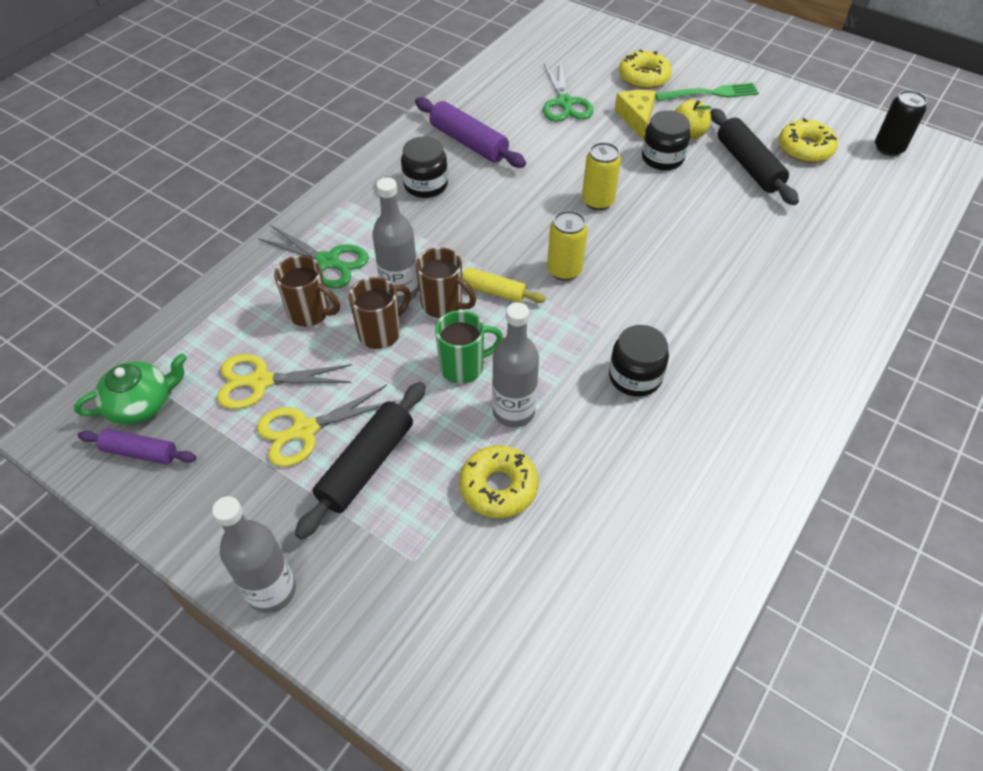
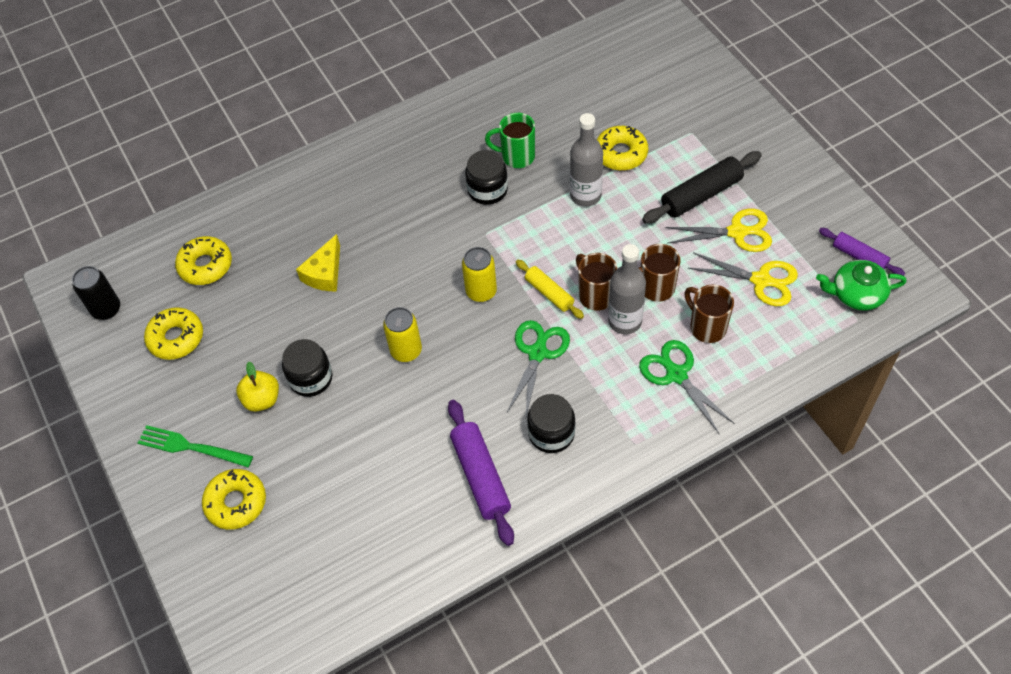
camera: 150 degrees left, 5 degrees up
(272, 590) = (782, 144): grey bottle -> none
(464, 367) = (604, 238): green mug -> green mug (516, 156)
(564, 103) = (347, 496): green scissors -> green scissors (537, 353)
(636, 118) = (293, 441): yellow cheese -> yellow cheese (325, 273)
(748, 165) = (243, 339): black rolling pin -> none
(848, 205) = (205, 265): none -> yellow donut

